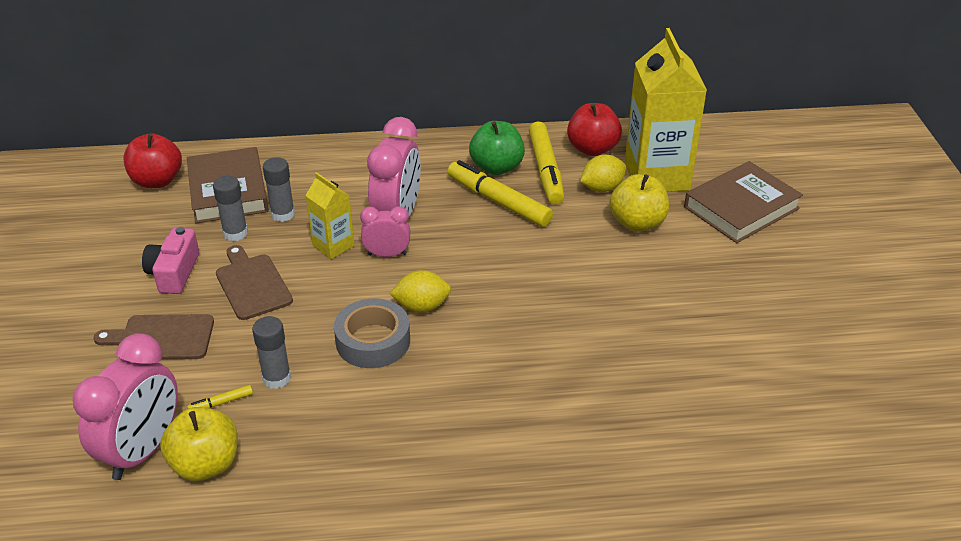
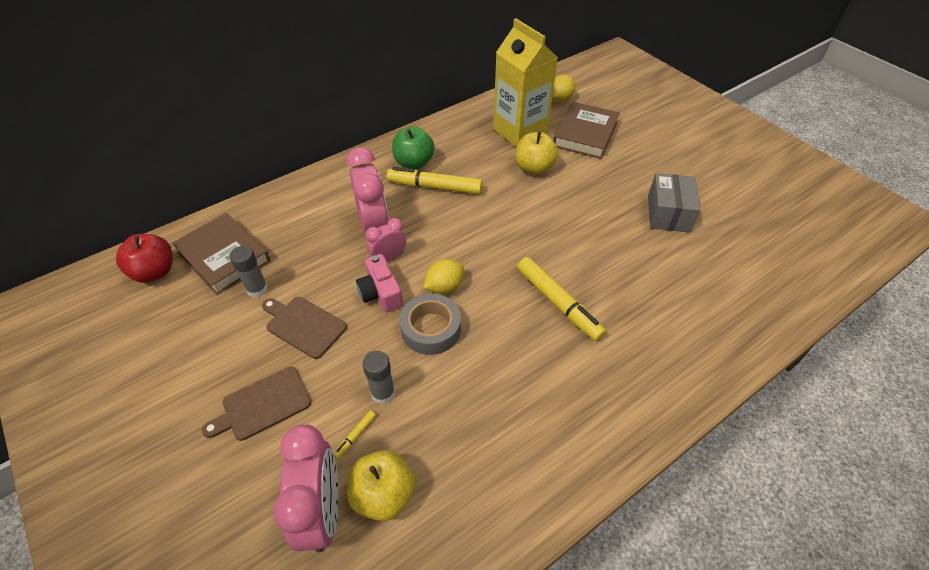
camera: 30 degrees left, 10 degrees up
(174, 273) = (230, 344): pink camera -> pink camera (381, 292)
(283, 214) = (284, 258): grey glue stick -> none
(333, 246) = (343, 267): yellow carton -> none
(546, 170) = (448, 153): yellow marker -> yellow marker (558, 303)
(592, 149) = (466, 127): red apple -> none
(602, 188) = (493, 152): yellow lemon -> yellow lemon (560, 99)
(768, 338) = (668, 214): none -> grey box

